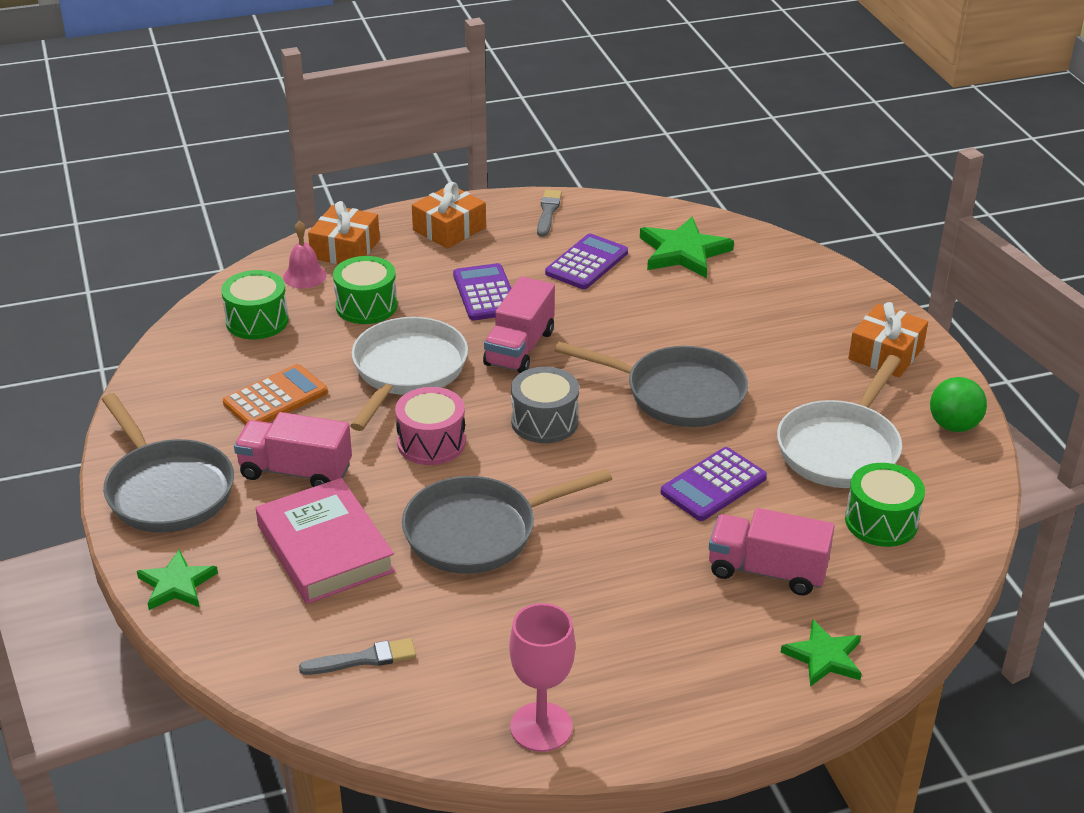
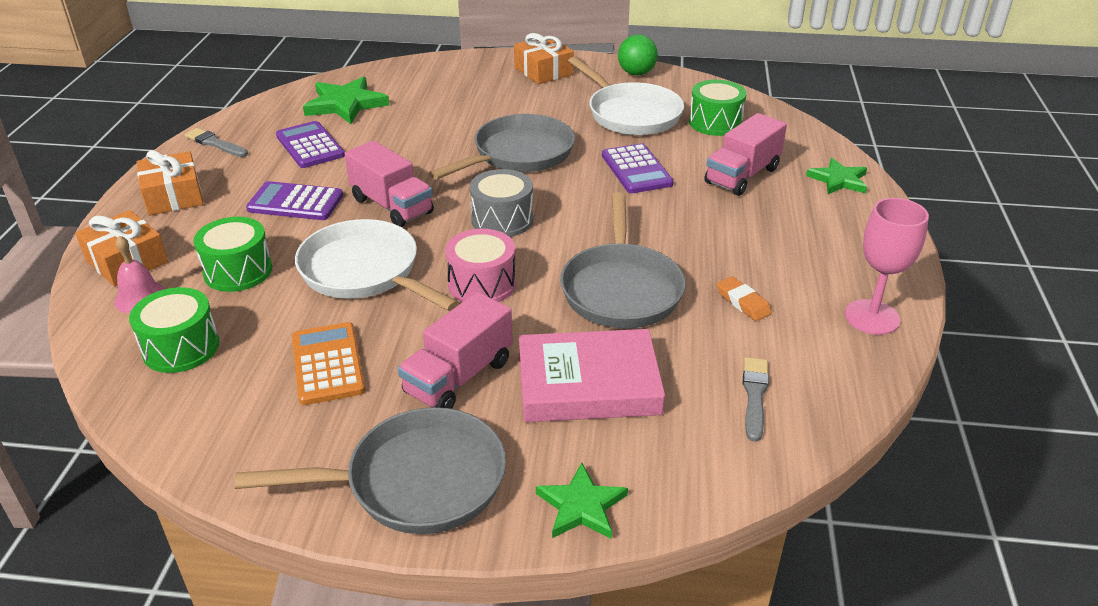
camera: 65 degrees left, 0 degrees up
(508, 622) = (743, 302): none -> orange eraser

